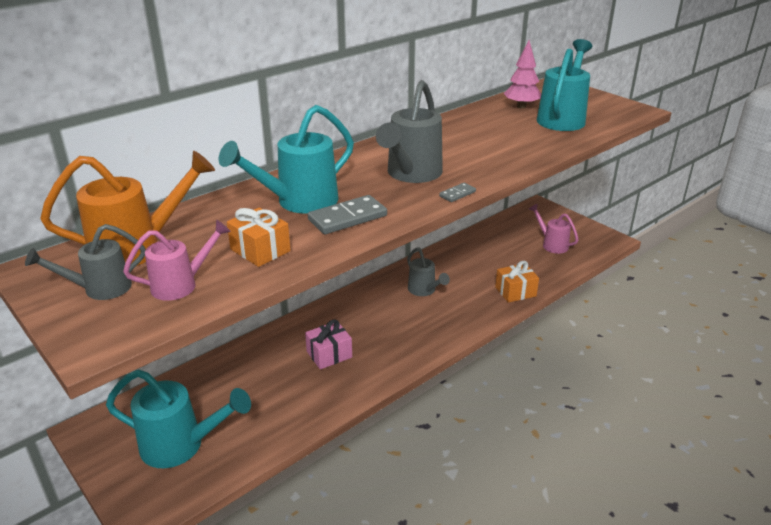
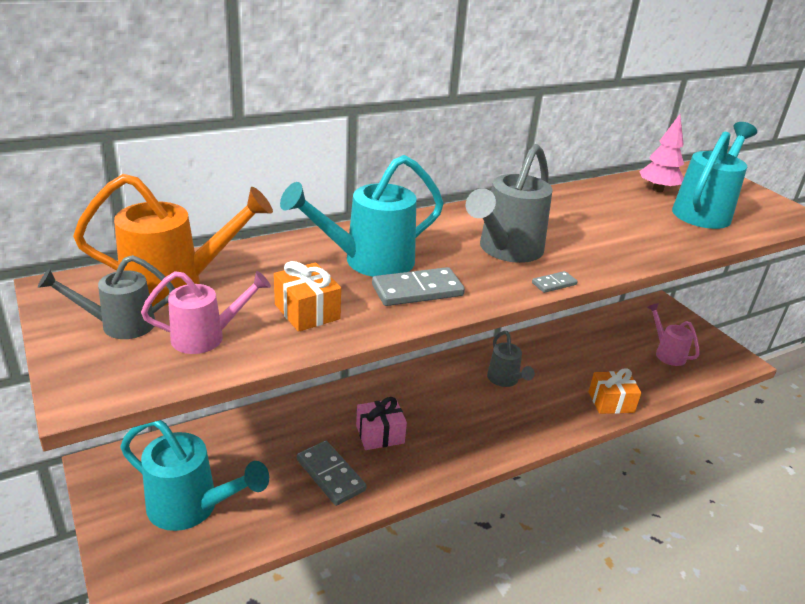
camera: 10 degrees right, 0 degrees up
(296, 395) = (331, 475): none -> grey domino

